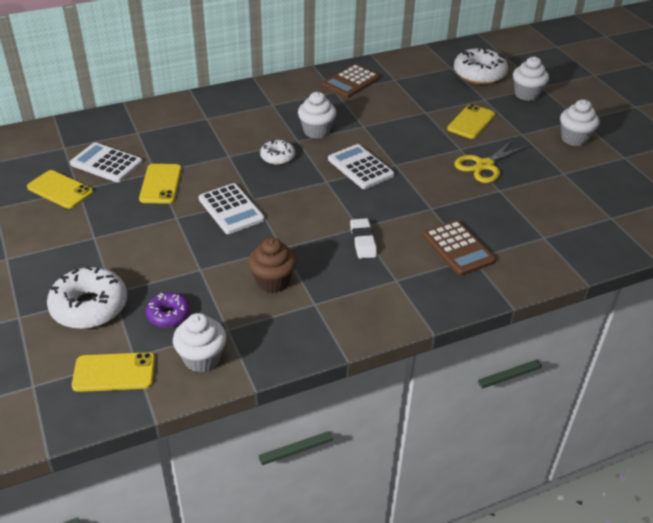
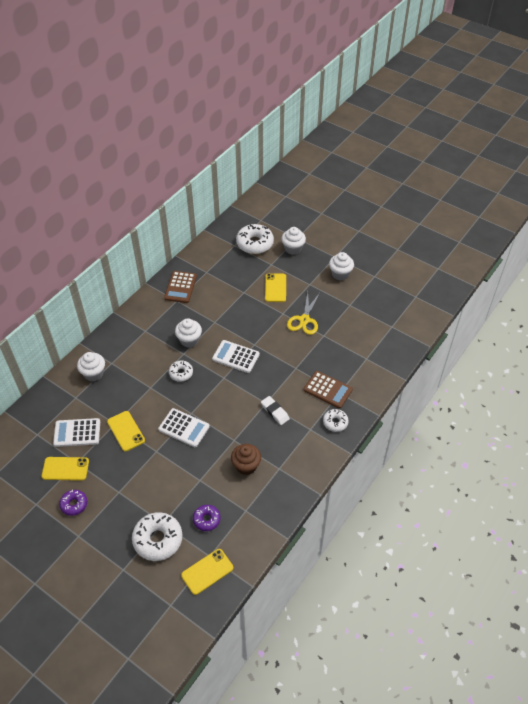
camera: 30 degrees left, 10 degrees up
(34, 226) = (74, 504): none -> purple donut
(202, 359) = (246, 536): white cupcake -> white cupcake (93, 374)
(439, 288) = (335, 422): none -> white donut

